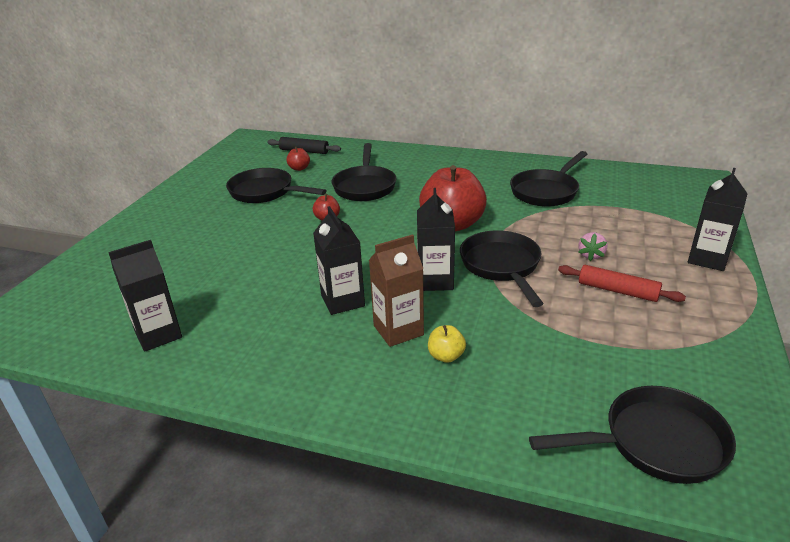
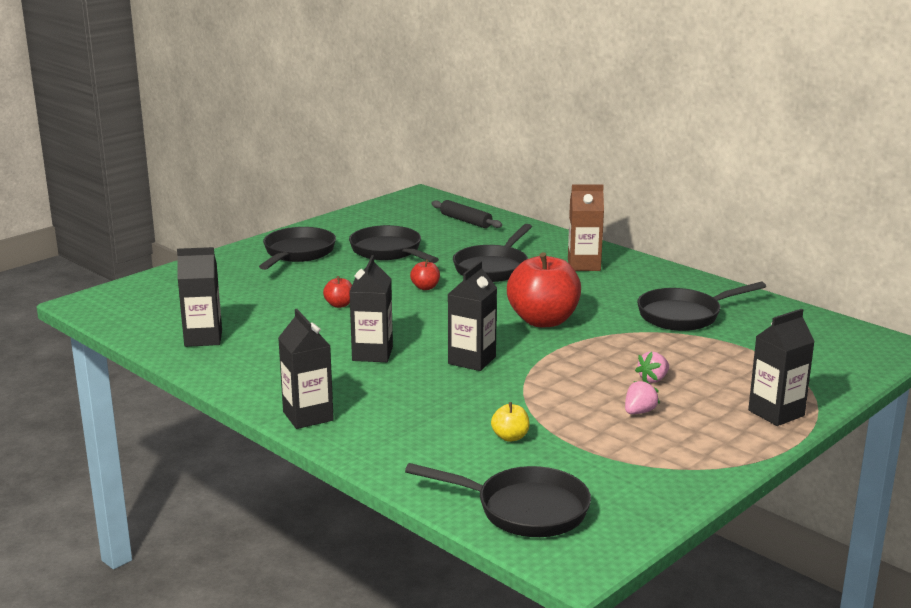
camera: 25 degrees right, 10 degrees down
(299, 168) = (444, 236): red apple -> red apple (339, 305)
(345, 399) = (308, 416): none -> black carton
(398, 330) = (398, 386): brown carton -> brown carton (584, 265)
(446, 356) = (418, 413): yellow apple -> yellow apple (510, 437)
(501, 266) = (549, 365): black pan -> black pan (297, 253)
(617, 291) = (639, 412): red rolling pin -> pink strawberry

